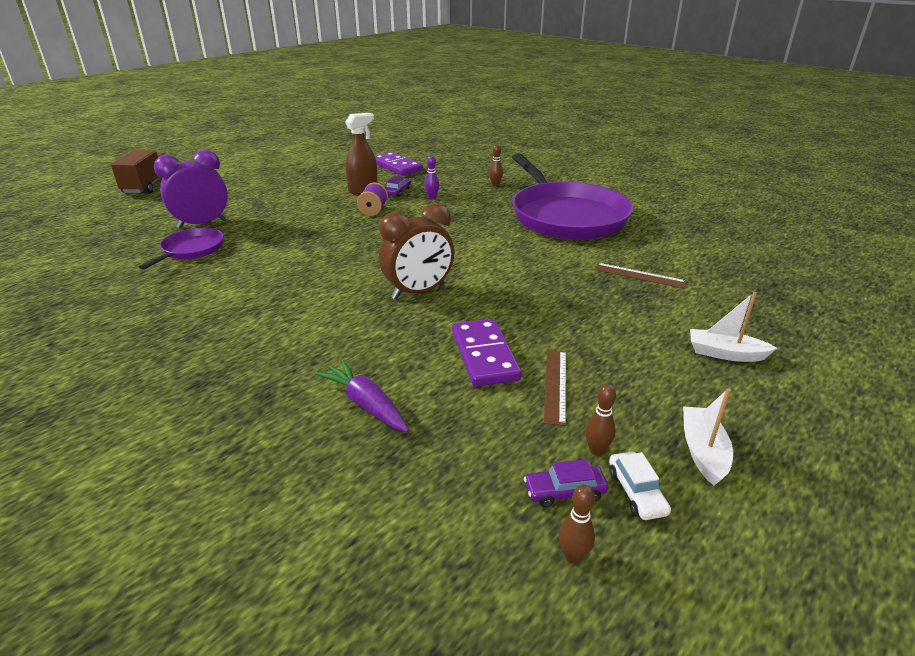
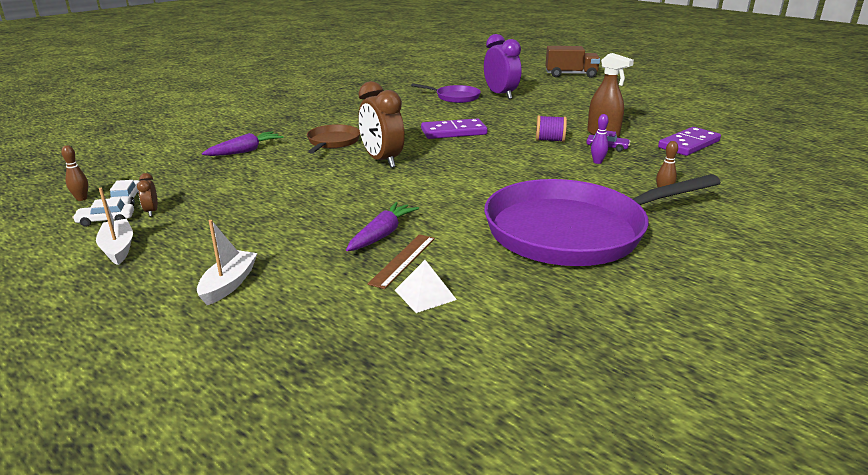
camera: 90 degrees right, 5 degrees down
(344, 329) = (333, 142): none -> brown pan
(484, 355) = (280, 182): purple domino -> purple domino (453, 132)
(555, 385) = (229, 203): brown ruler -> none
(564, 491) = (127, 199): purple car -> white car
(596, 450) = (152, 211): brown bowling pin -> brown clock
(599, 285) = (382, 235): none -> purple carrot
(683, 266) = (425, 294): none -> white pyramid
(703, 451) = (118, 248): white boat -> white boat turned 120 degrees counterclockwise

